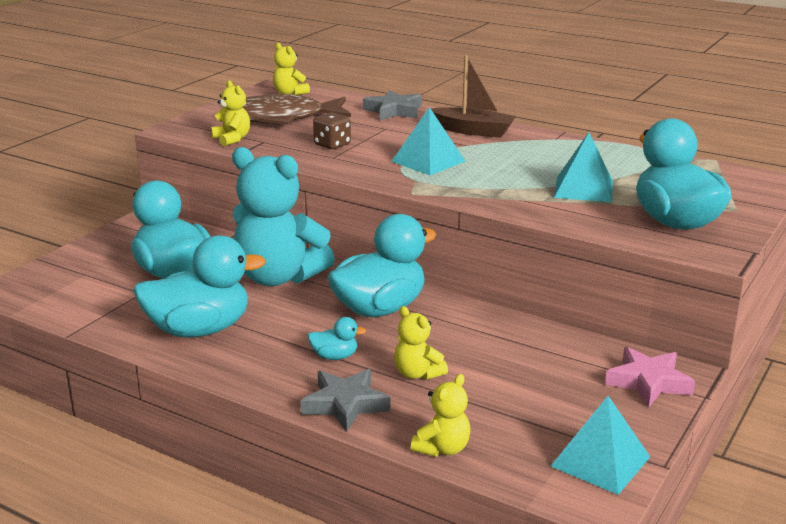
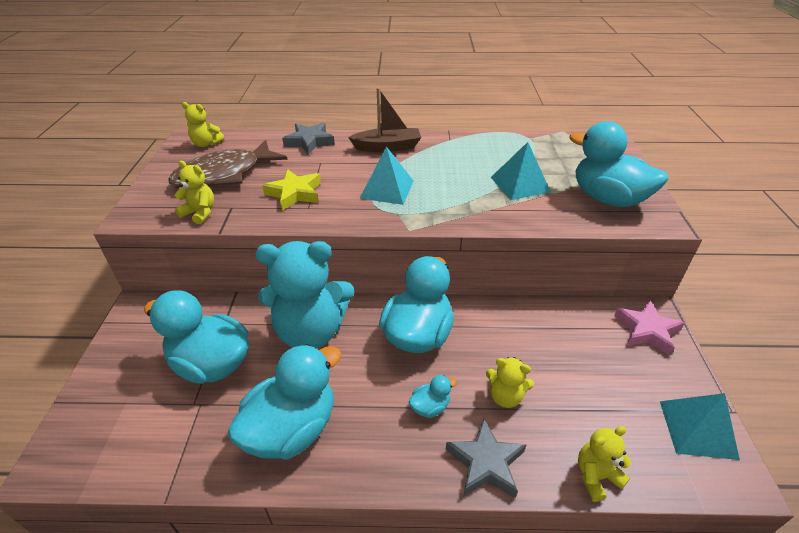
camera: 30 degrees left, 15 degrees up
(332, 144) = (294, 193): brown dice -> yellow star
(442, 448) = (596, 476): yellow teddy bear -> yellow teddy bear turned 120 degrees counterclockwise

